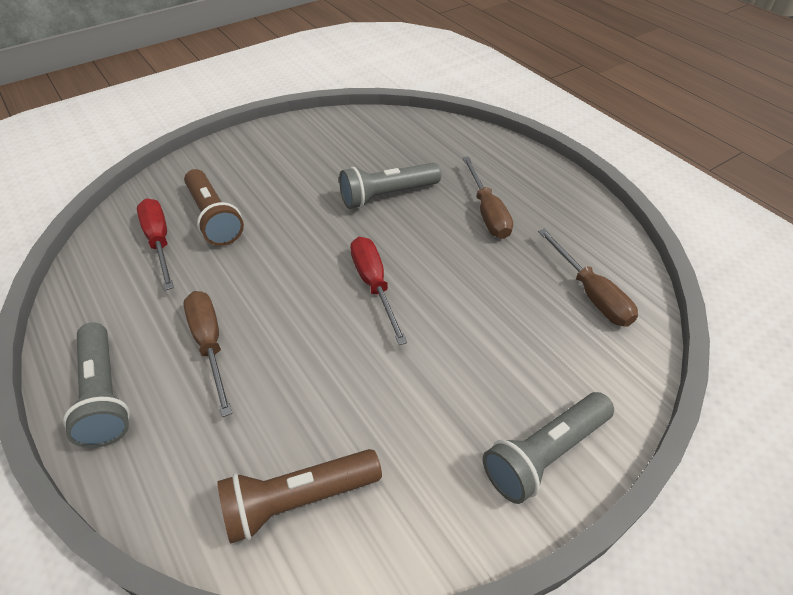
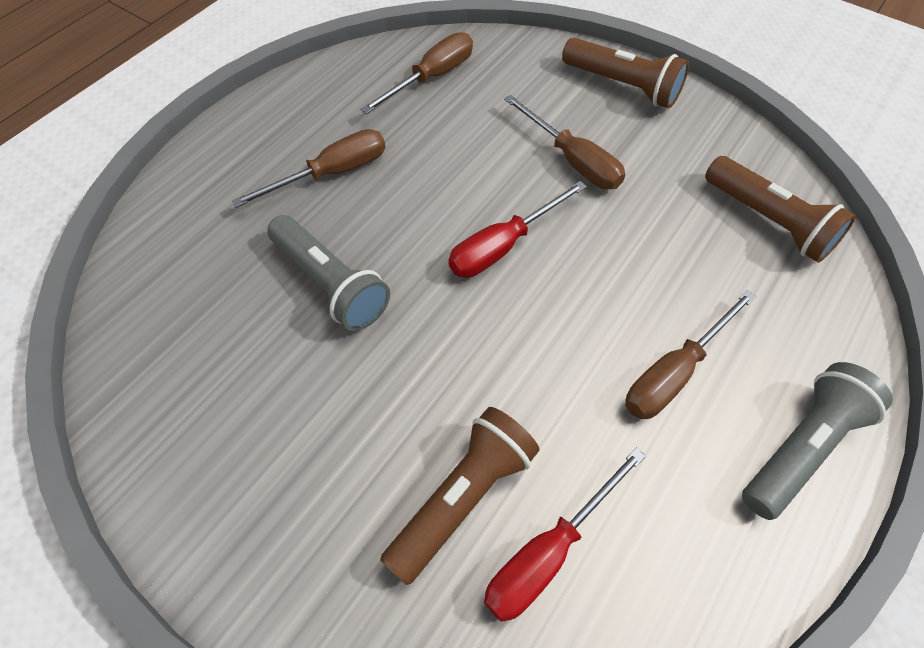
camera: 110 degrees left, 10 degrees up
(447, 362) = (572, 160): none -> brown screwdriver
(544, 454) = (623, 86): grey flashlight -> brown flashlight

